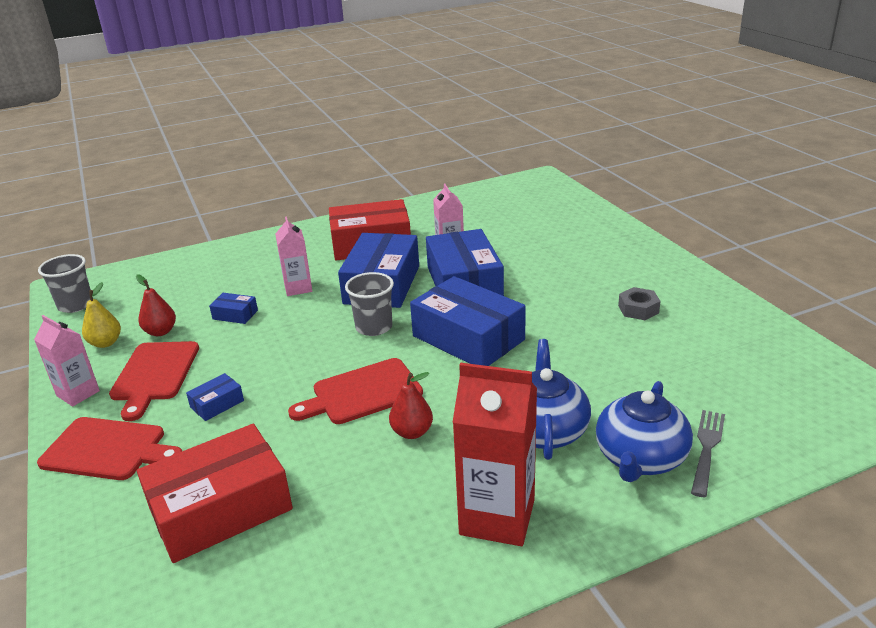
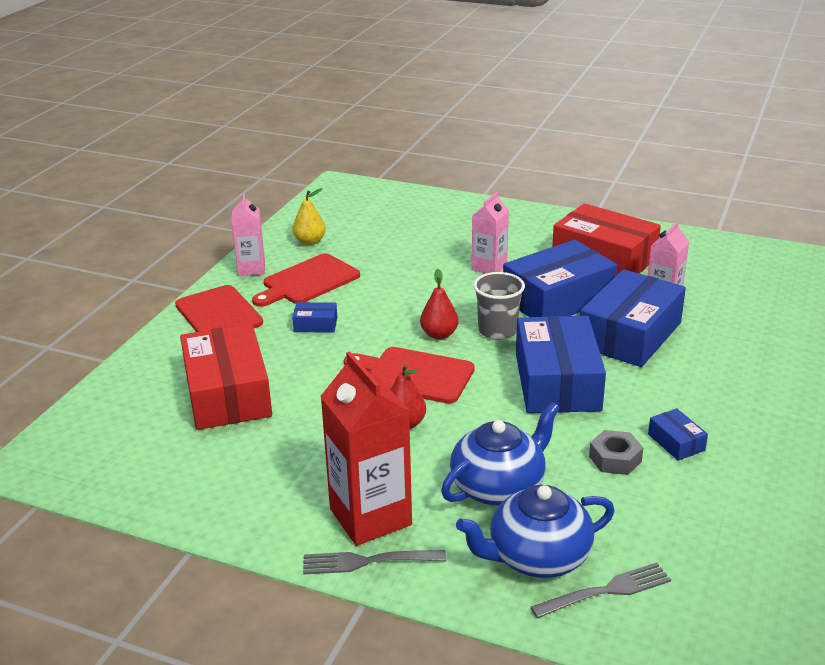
camera: 45 degrees right, 0 degrees up
(75, 305) = (328, 203): grey cup -> none
(161, 332) = (352, 252): red pear -> red pear (439, 334)
(220, 509) = (227, 393): red box -> red box turned 60 degrees clockwise
(235, 314) = (415, 265): blue box -> blue box (676, 442)
(548, 551) = (367, 561): none -> grey fork
(638, 309) = (757, 449): grey nut -> grey nut (615, 459)

